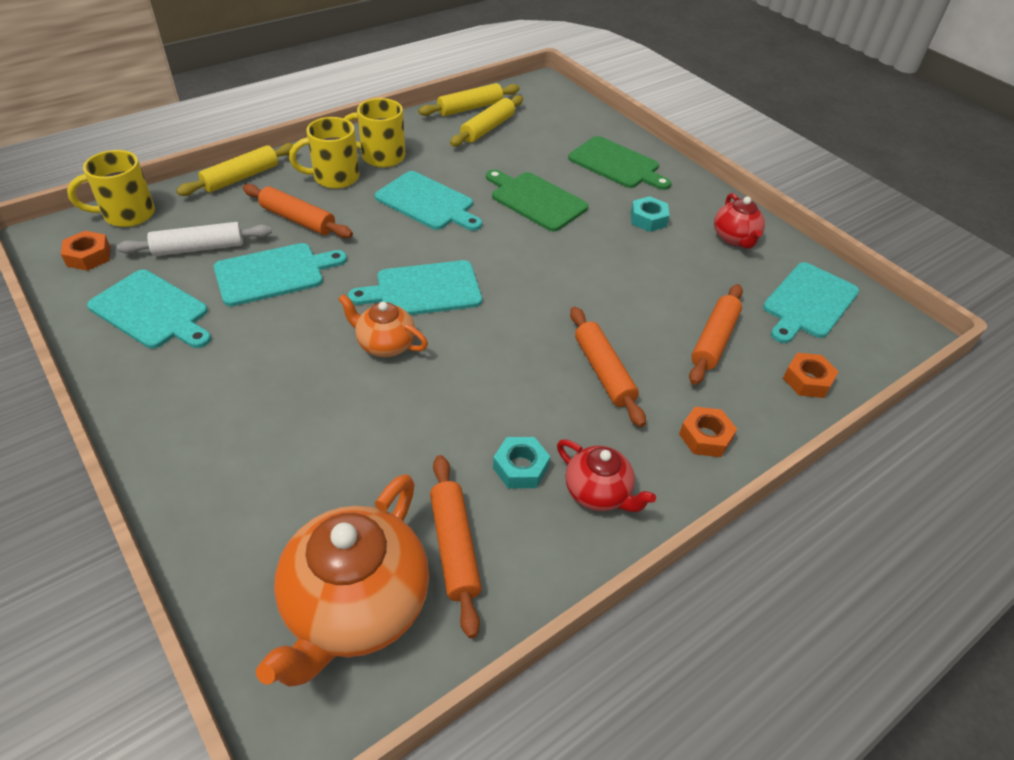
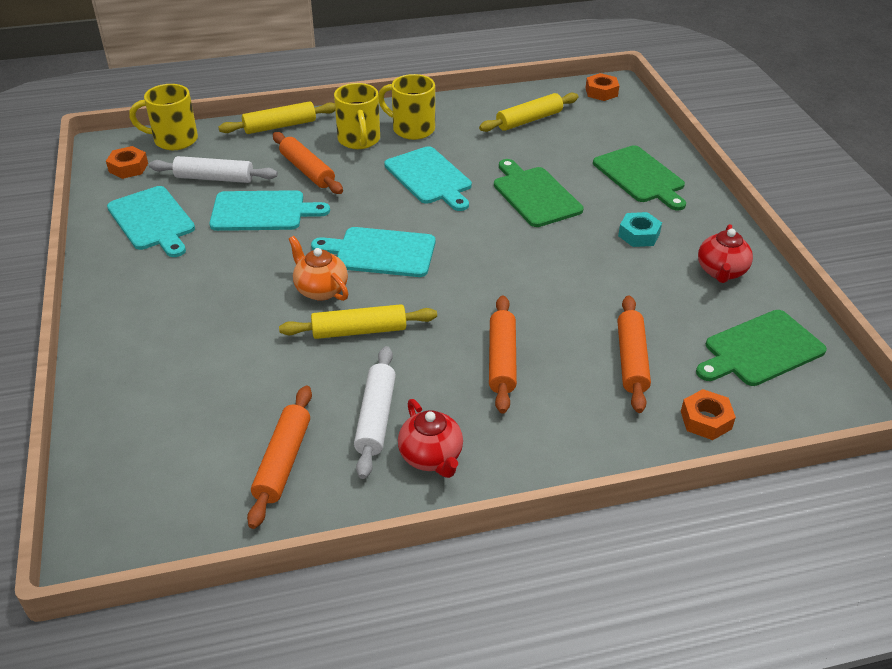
camera: 25 degrees right, 5 degrees down
(334, 177) = (359, 140): yellow mug -> yellow mug turned 105 degrees counterclockwise
(356, 606) = (182, 480): orange teapot -> none
(470, 108) = (523, 98): yellow rolling pin -> yellow rolling pin (359, 330)
(520, 467) = (375, 417): turquoise nut -> white rolling pin
(705, 437) = (563, 440): orange nut -> orange nut (601, 92)
(714, 340) = (631, 360): orange rolling pin -> orange rolling pin turned 45 degrees counterclockwise
(808, 302) = (760, 350): turquoise cutting board -> green cutting board

